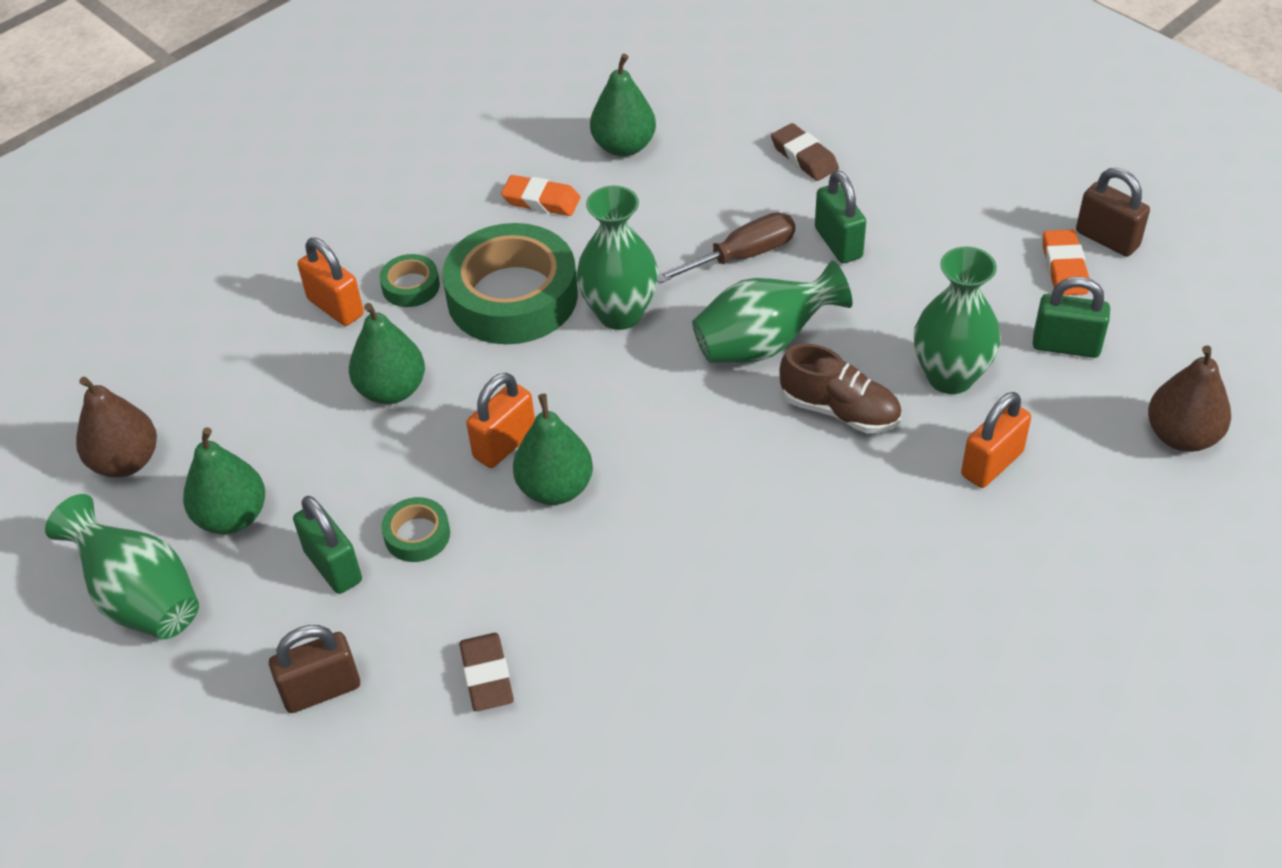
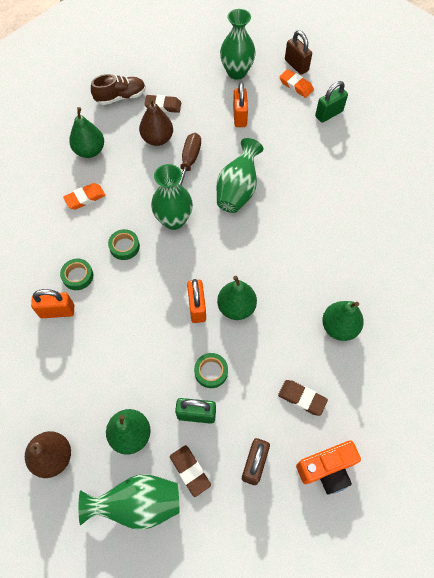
camera: 50 degrees left, 15 degrees up
(240, 621) = (190, 471): none -> brown eraser
(391, 390) = (126, 325): green pear -> green pear (339, 327)
(398, 789) = (326, 469): none -> orange camera
(512, 296) = (124, 246): green tape -> green tape, size x0.44
(838, 243) = (215, 131): green padlock -> none
(839, 411) = (291, 194): brown shoe -> brown shoe (120, 97)
(950, 377) = (309, 153): green vase -> green vase (236, 72)
(992, 464) = (356, 174): orange padlock -> orange padlock (239, 117)
(1107, 239) = (296, 65): brown padlock -> brown padlock turned 60 degrees clockwise
(1181, 436) = (394, 119): brown pear -> brown pear (157, 139)

